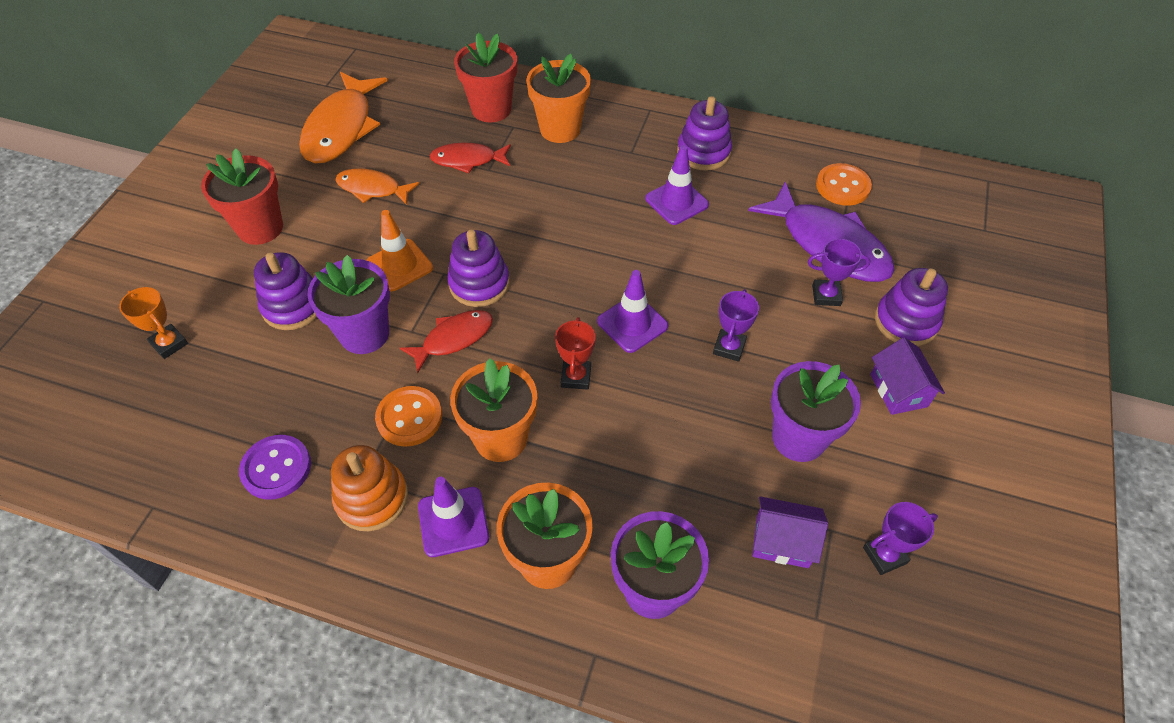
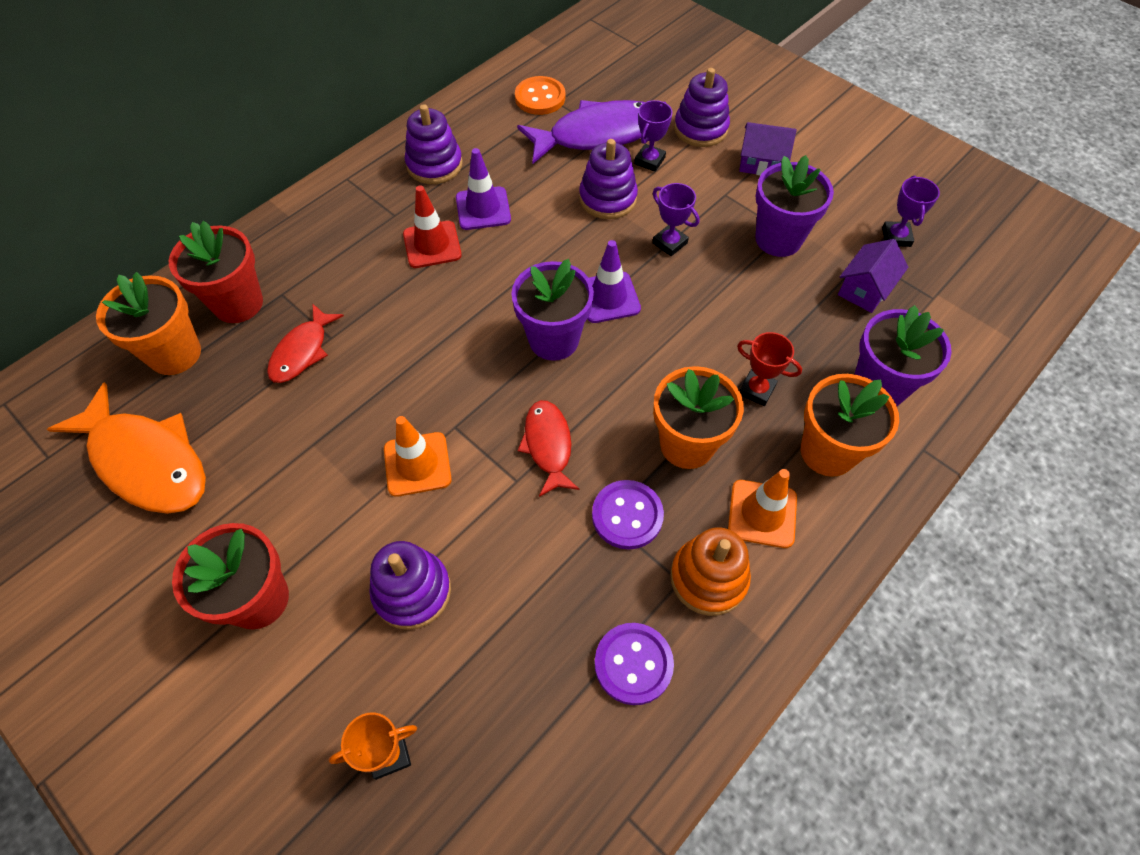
camera: 65 degrees left, 5 degrees up
(364, 334) = (496, 527): purple flower pot -> purple flower pot (554, 339)
(372, 189) = (279, 457): orange fish -> none
(409, 417) = (627, 515): orange button -> purple button
(453, 522) = (762, 514): purple traffic cone -> orange traffic cone
(479, 284) = (488, 399): purple stacking toy -> purple stacking toy (607, 198)
(560, 129) = (318, 257): orange flower pot -> orange flower pot (175, 354)
(576, 377) = (646, 361): red trophy -> red trophy (756, 390)
(615, 187) = (432, 245): none -> red traffic cone

